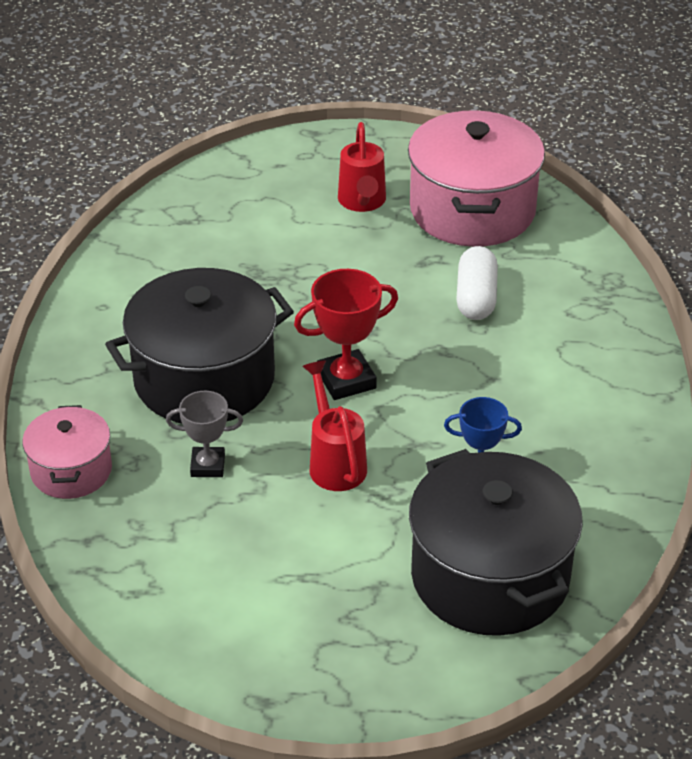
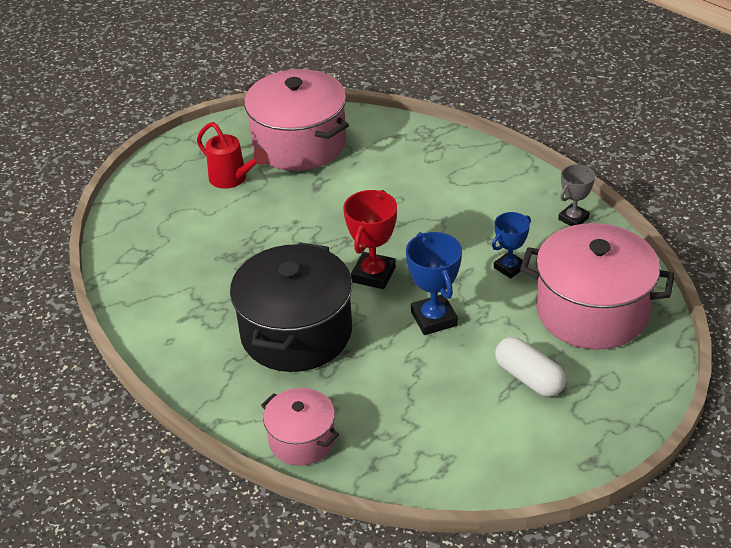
camera: 45 degrees left, 0 degrees up
(208, 466) = (373, 374): grey trophy -> grey trophy (573, 218)
(334, 461) = (434, 319): red watering can -> blue trophy
(476, 297) = (372, 185): white capsule -> white capsule (529, 378)
(489, 576) = (592, 311): black pot -> pink pot

